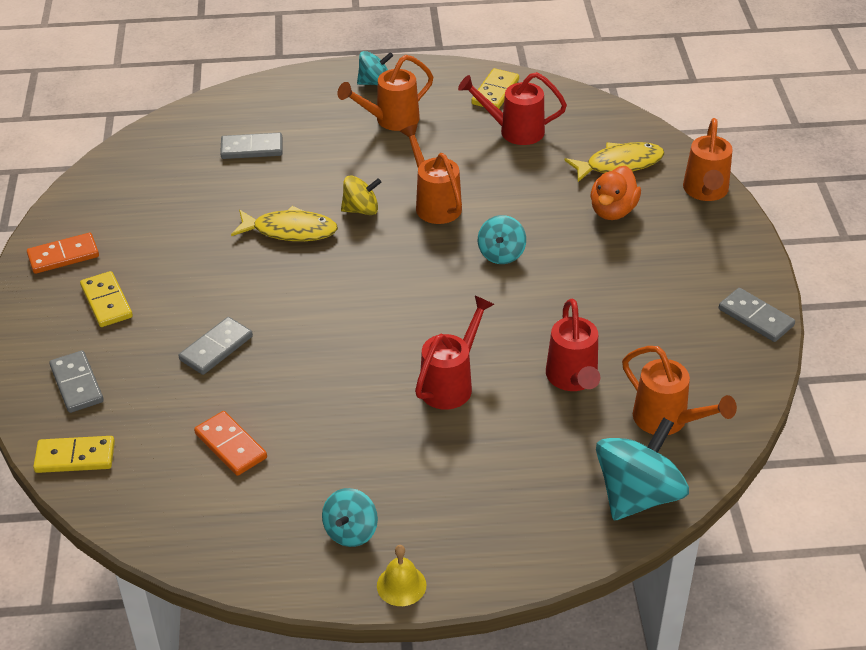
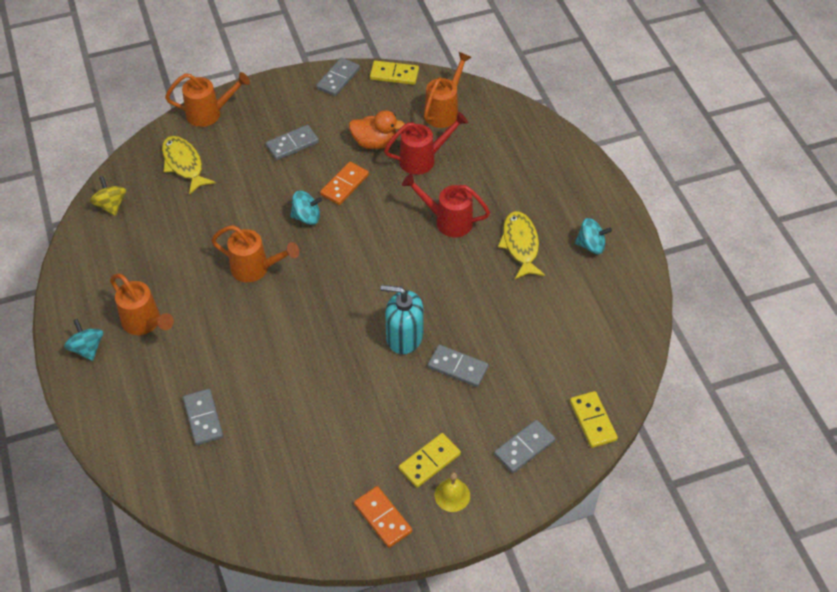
camera: 105 degrees left, 10 degrees up
(231, 445) = (547, 329): orange domino -> orange domino (344, 185)
(282, 310) = (404, 336): none -> turquoise soap dispenser
(290, 231) = (310, 357): yellow fish -> yellow fish (520, 245)
(361, 210) = (273, 315): yellow spinning top -> yellow spinning top (111, 205)
(401, 585) = (619, 212): yellow bell -> yellow bell (452, 495)
(434, 204) = (255, 269): orange watering can -> orange watering can turned 120 degrees counterclockwise
(495, 92) = (93, 257): yellow domino -> yellow domino (394, 74)
(514, 131) = (149, 235): red watering can -> none
(613, 211) = (242, 161): orange duck -> orange duck (375, 142)
(633, 257) = (292, 144): none -> grey domino
(638, 495) = (509, 117): turquoise spinning top -> none

